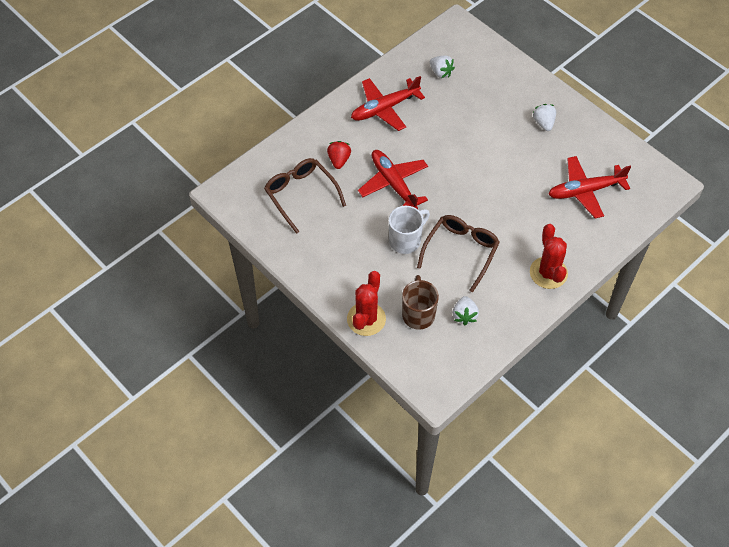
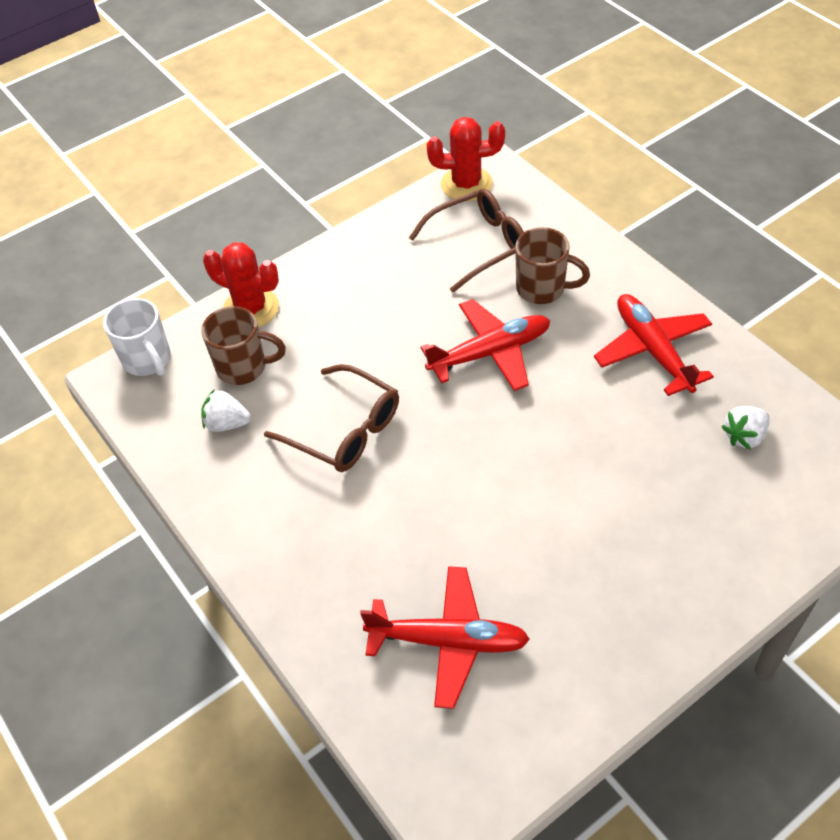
camera: 100 degrees right, 5 degrees down
(339, 160) = (542, 289): red strawberry -> brown mug
(406, 240) = (378, 361): white mug -> white mug (148, 360)
(543, 123) = (621, 593): white strawberry -> none
(548, 273) = (278, 550): red cactus -> red cactus (466, 184)
(585, 191) = (448, 641): red plane -> red plane turned 105 degrees clockwise

